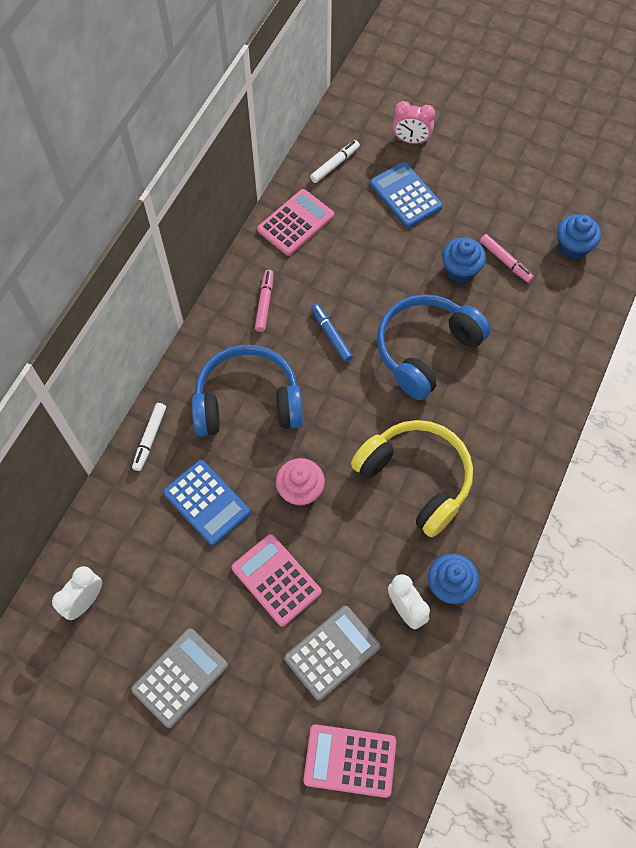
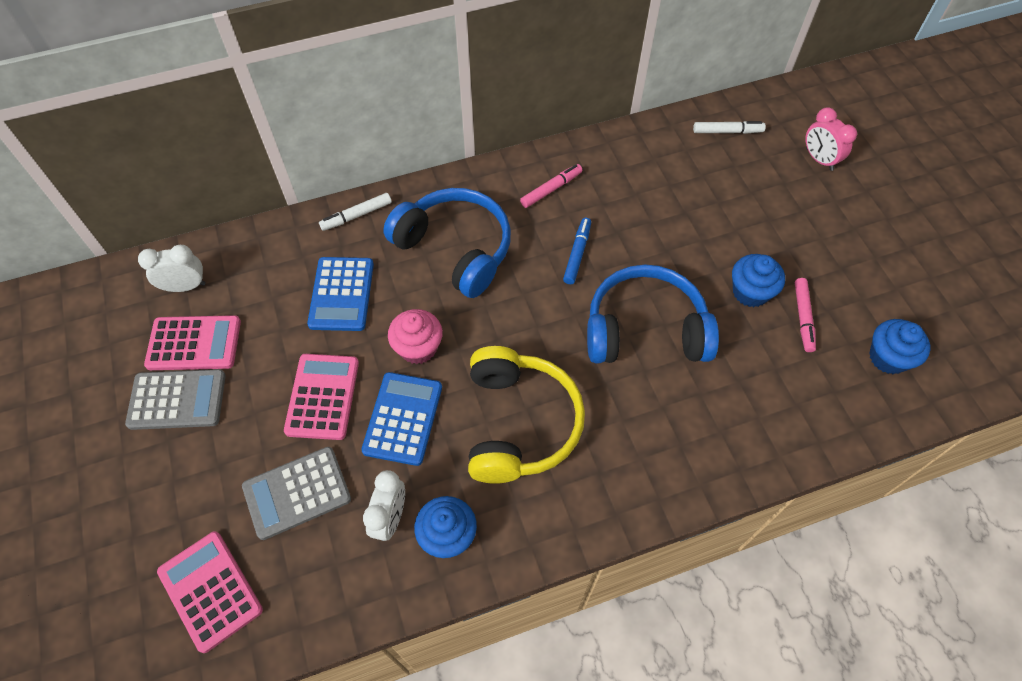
camera: 45 degrees right, 5 degrees down
(296, 223) = (644, 150): pink calculator -> pink calculator (194, 343)
(332, 652) = (297, 493): grey calculator -> grey calculator turned 150 degrees clockwise
(405, 195) = (765, 197): blue calculator -> blue calculator (403, 418)

